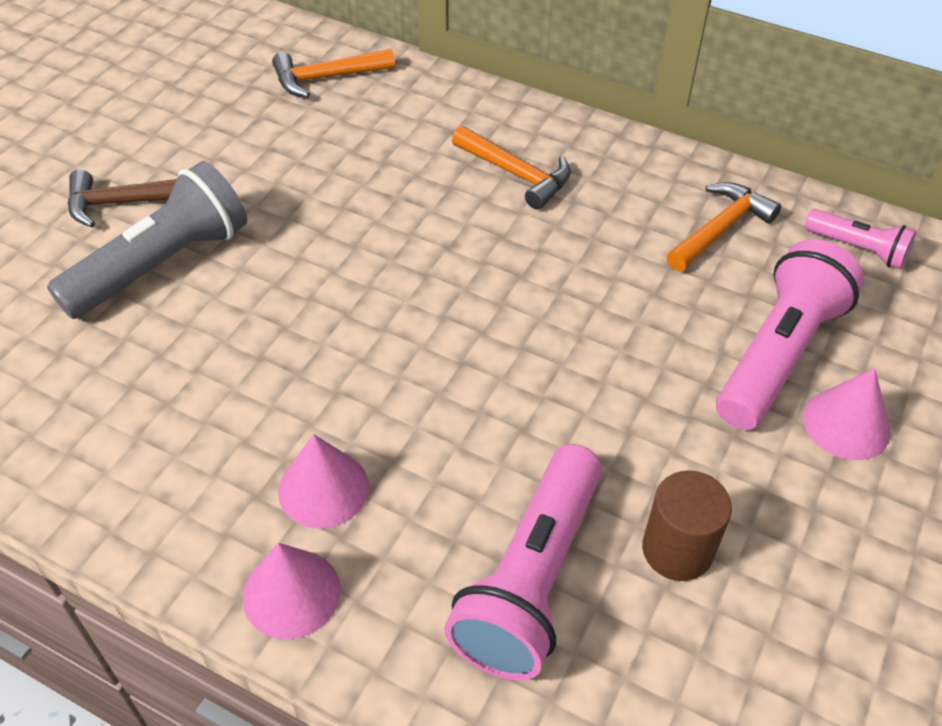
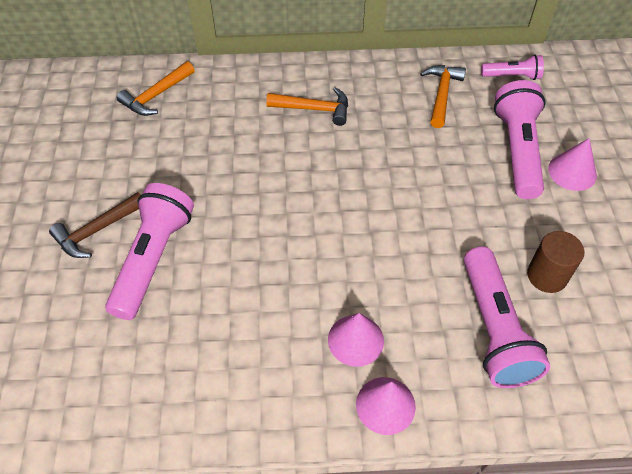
camera: 30 degrees left, 5 degrees up
(162, 264) = (153, 259): grey flashlight -> pink flashlight

